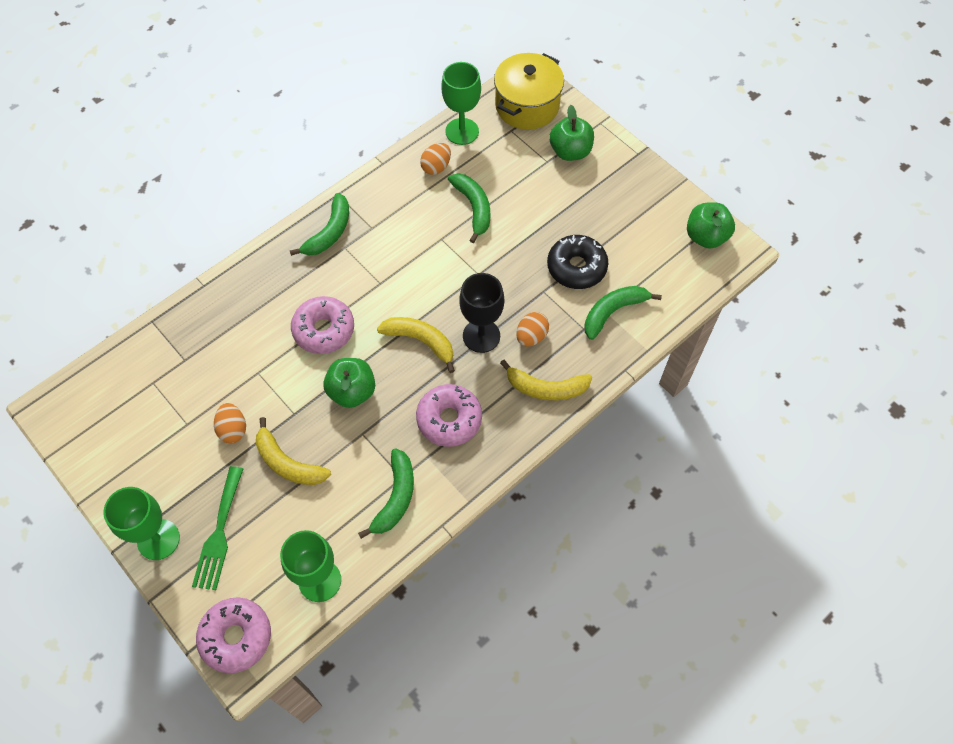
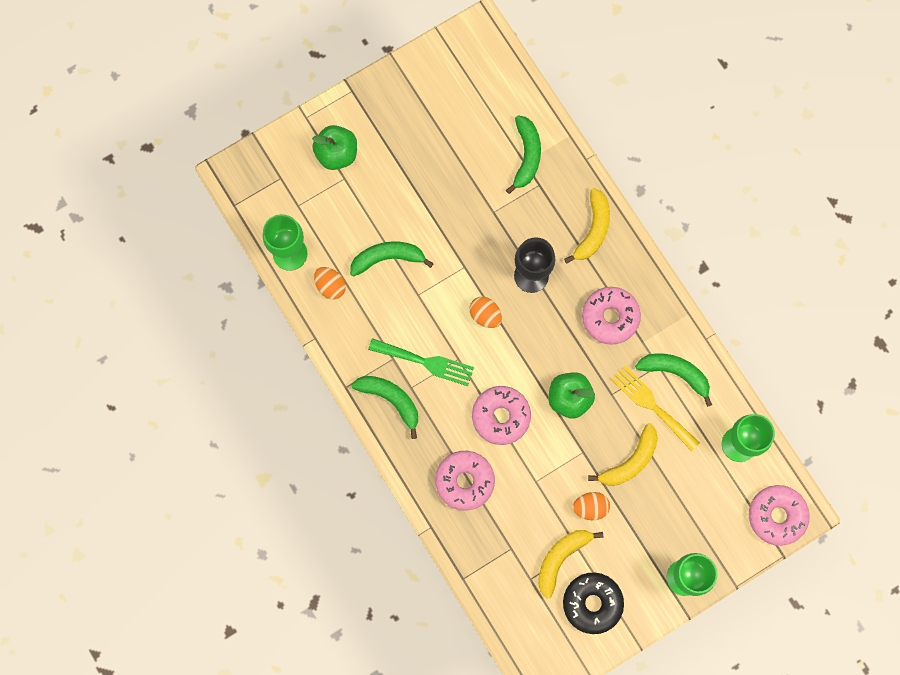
camera: 80 degrees left, 15 degrees up
(219, 533) = (686, 525): green fork -> green fork (426, 362)
(252, 307) = (464, 481): none -> pink donut
(354, 477) = (652, 405): none -> yellow fork
(420, 341) = (528, 330): yellow banana -> yellow banana (561, 558)
(527, 106) = (269, 183): yellow pot -> none
(531, 336) = (539, 232): orange egg -> orange egg (485, 315)
(576, 267) = (473, 177): black donut -> black donut (592, 603)
(613, 312) = (526, 156): green banana -> green banana turned 150 degrees counterclockwise
(706, 237) = (460, 55): green apple -> none

